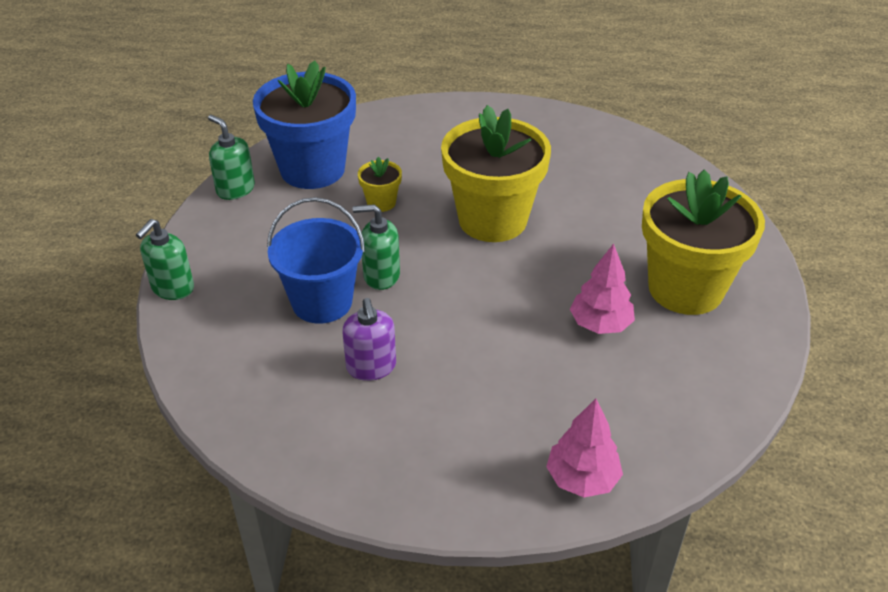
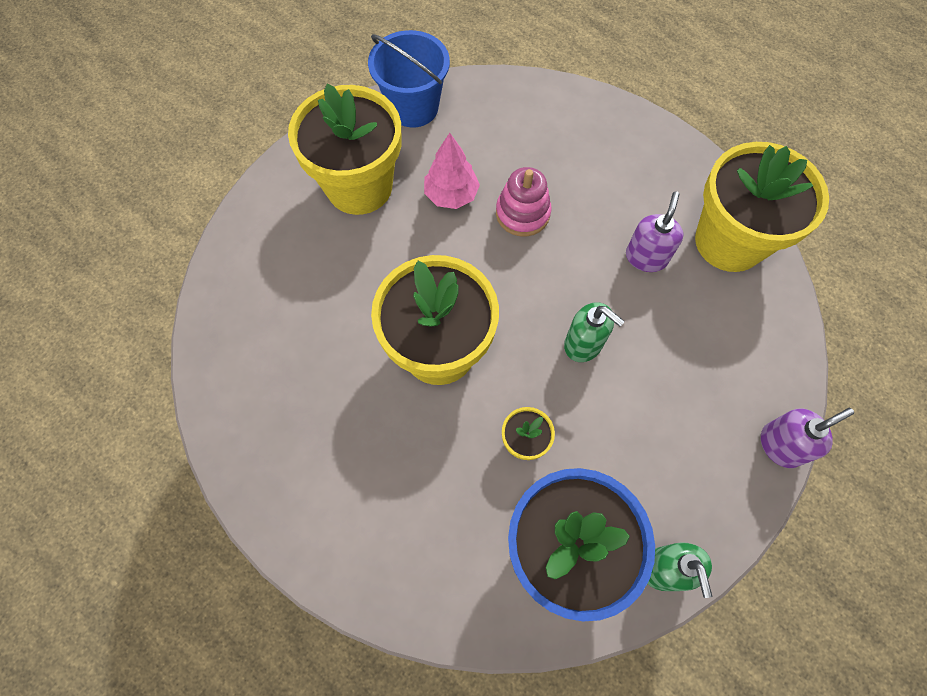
camera: 145 degrees left, 25 degrees up
(172, 288) = (780, 445): green soap dispenser -> purple soap dispenser
(292, 426) = (729, 241): none -> yellow flower pot
(322, 302) = (651, 345): blue bucket -> blue bucket (413, 107)
(520, 343) = (522, 213): none -> pink stacking toy
(582, 479) = (563, 106): pink tree -> none

